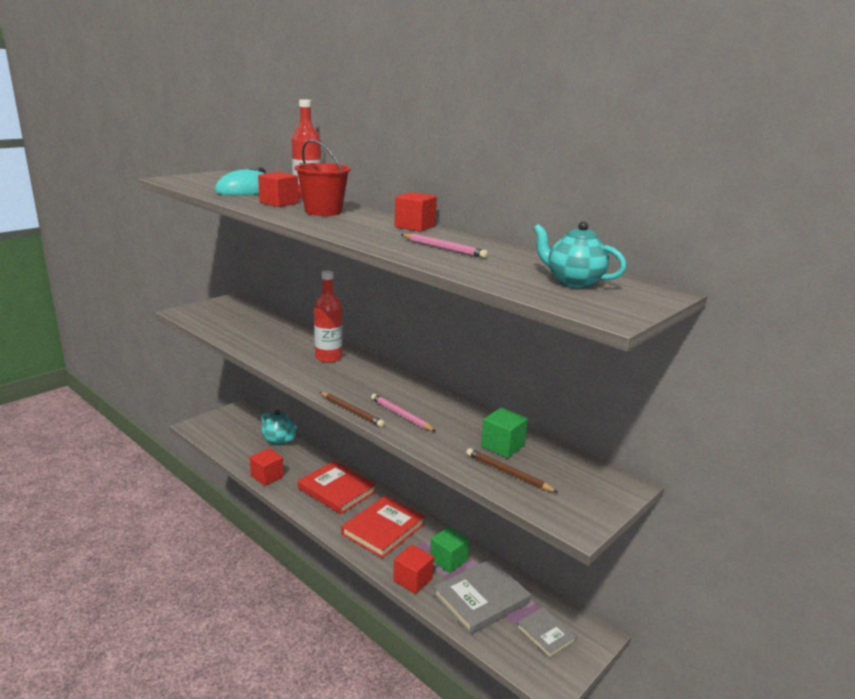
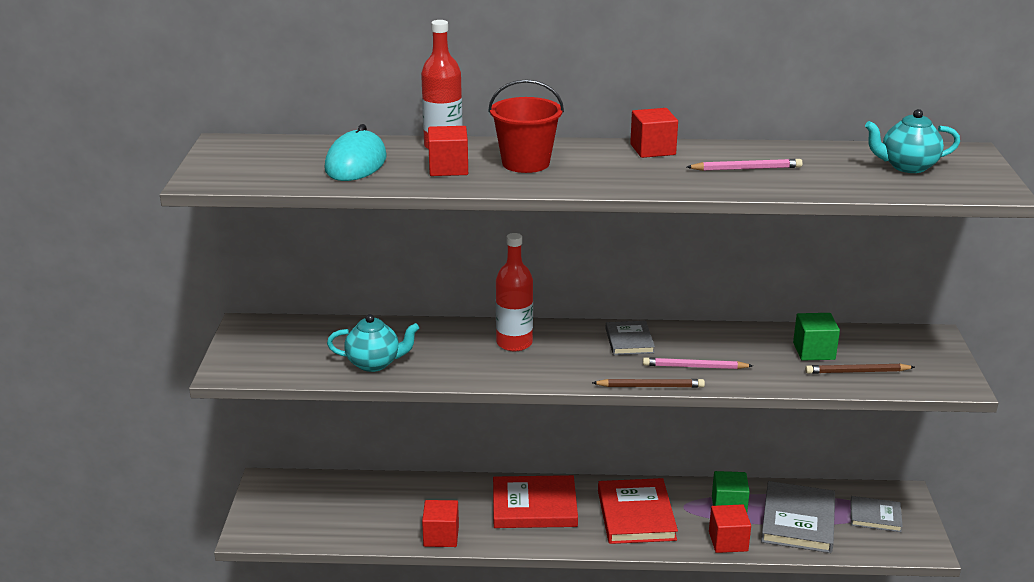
camera: 40 degrees left, 5 degrees up
(279, 440) = (382, 492): turquoise teapot -> turquoise teapot (374, 363)
(393, 384) = (629, 341): none -> grey book

